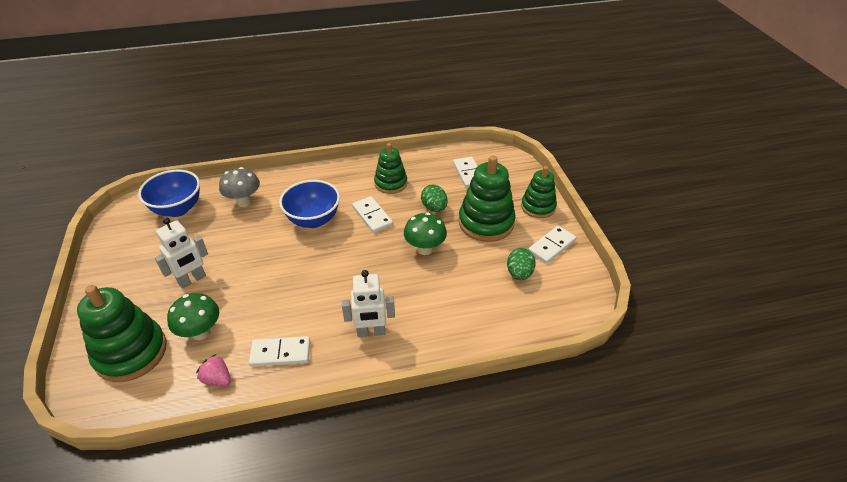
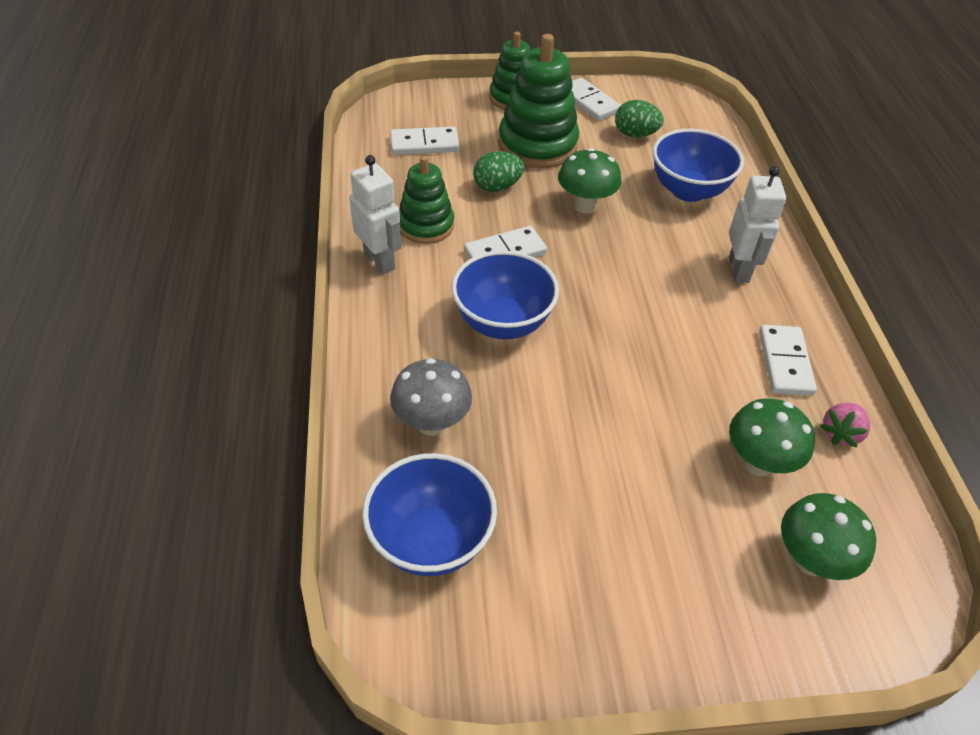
camera: 85 degrees left, 5 degrees up
(131, 353) = (810, 560): green stacking toy -> green mushroom
(192, 280) = (641, 488): white robot -> white robot (380, 261)
(457, 305) = (688, 190): none -> blue bowl

